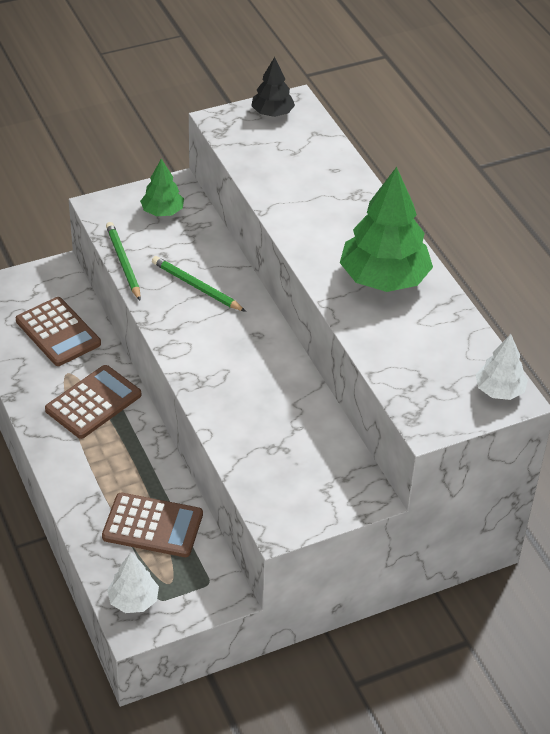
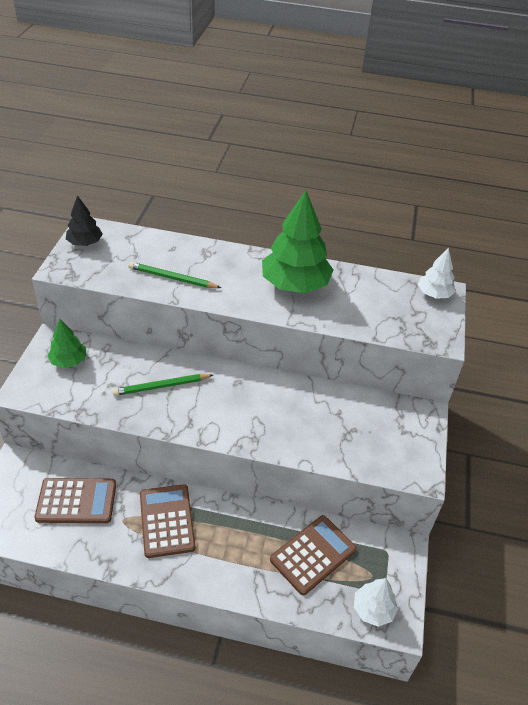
camera: 55 degrees left, 0 degrees up
(123, 263) = (95, 411): green pencil -> green pencil (172, 278)

